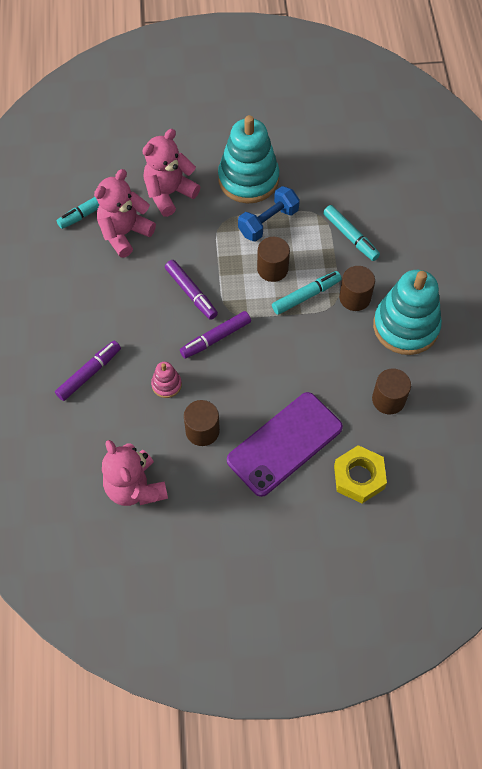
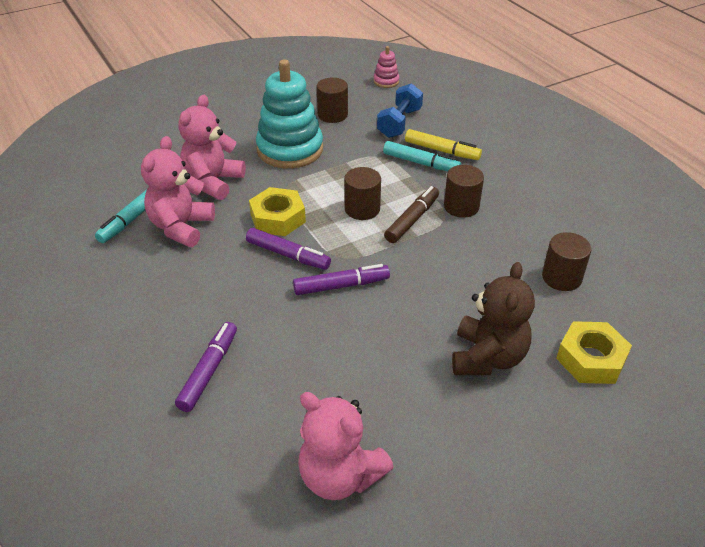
camera: 25 degrees left, 20 degrees down
(166, 384) = (312, 349): pink stacking toy -> pink stacking toy (386, 81)
(201, 252) = (278, 218): none -> yellow nut
(202, 430) = (384, 380): brown cylinder -> brown cylinder (332, 115)
(215, 338) = (341, 286): purple marker -> purple marker turned 135 degrees counterclockwise
(268, 222) = (332, 175): blue dumbbell -> blue dumbbell (399, 123)
(285, 444) = (487, 357): purple phone -> brown teddy bear
(306, 296) = (412, 220): turquoise marker -> brown marker
(377, 229) = (442, 151): none -> yellow marker
(405, 326) = (527, 213): turquoise stacking toy -> none

